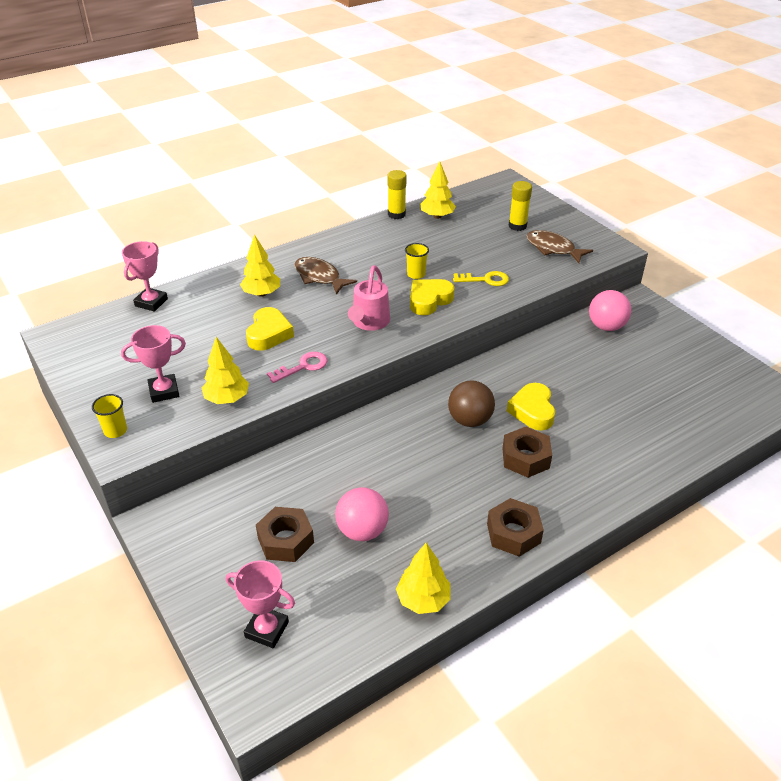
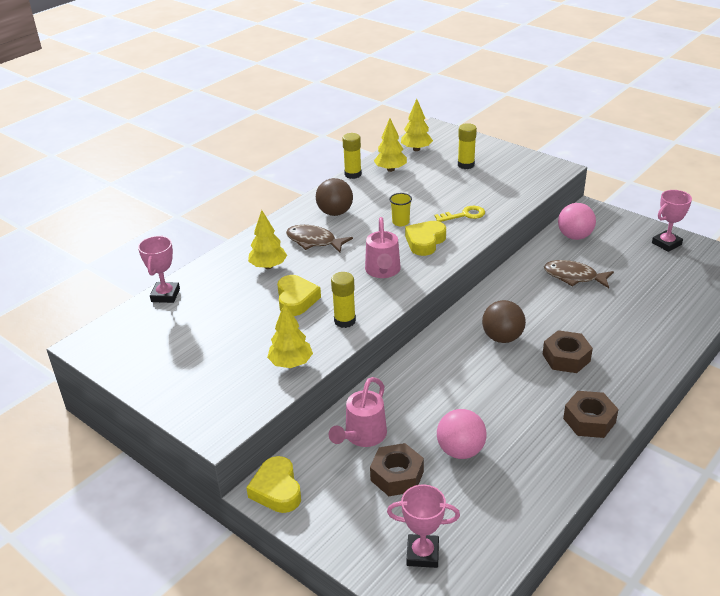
camera: 15 degrees left, 5 degrees down
(115, 431) = (201, 415): yellow cup -> none
(164, 391) = (227, 370): pink trophy -> pink trophy (666, 244)
(275, 490) = (362, 436): none -> pink watering can
(303, 367) = (345, 321): pink key -> yellow glue stick
(356, 251) = (335, 213): none -> brown ball
(423, 599) = (544, 493): yellow tree -> yellow tree (416, 149)
(532, 411) = (551, 318): yellow heart -> yellow heart (277, 490)
(553, 248) = (507, 178): brown fish -> brown fish (574, 277)

